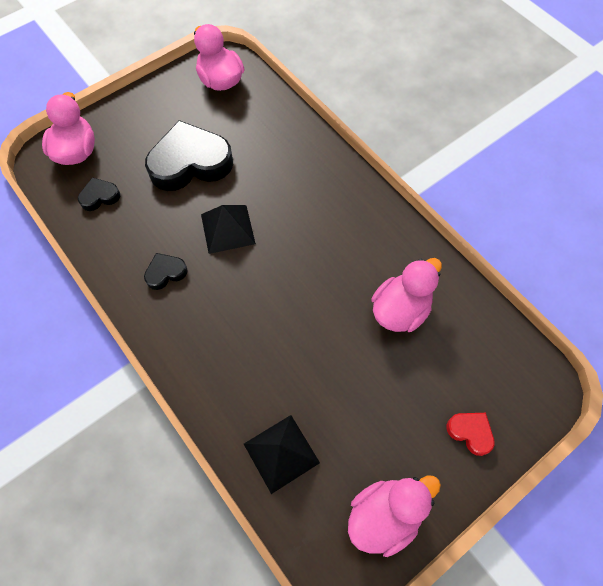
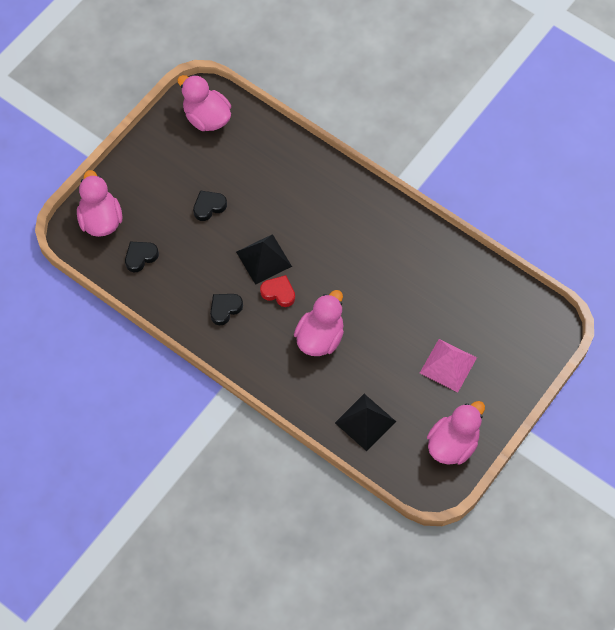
camera: 15 degrees left, 0 degrees up
(190, 163) = (209, 207): black heart -> black heart, size x0.46
(400, 309) = (427, 292): pink duck -> pink duck (320, 337)
(404, 405) = (448, 365): none -> pink pyramid
(470, 432) = (502, 372): red heart -> red heart (278, 292)

